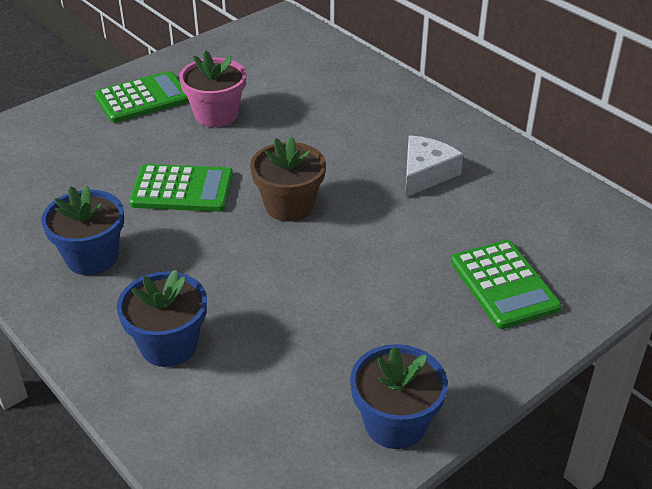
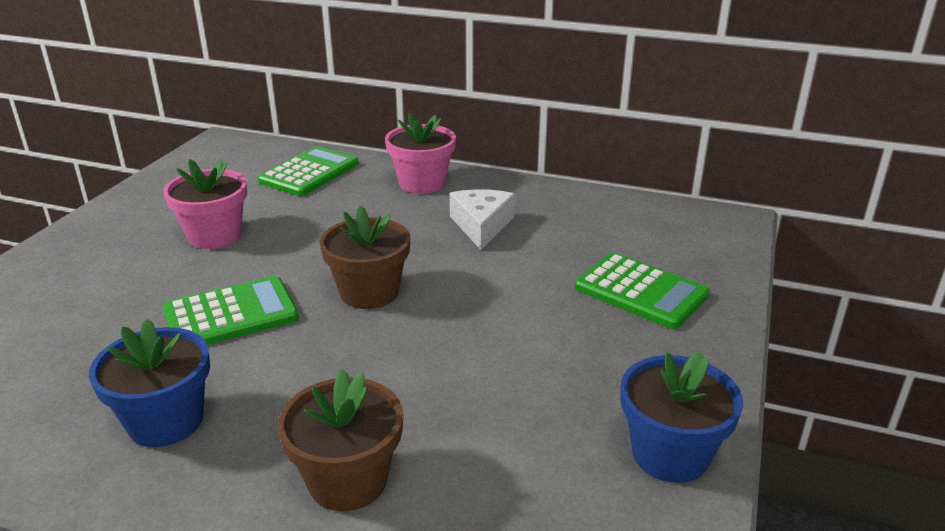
camera: 30 degrees left, 10 degrees down
(143, 98) = (110, 243): green calculator -> green calculator (309, 173)
(169, 345) = (348, 480): blue flower pot -> brown flower pot
(411, 113) = (422, 183): none -> pink flower pot

